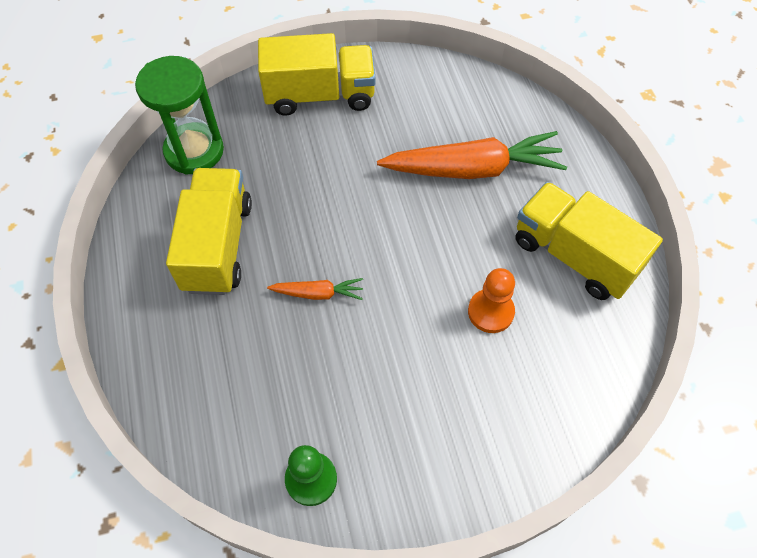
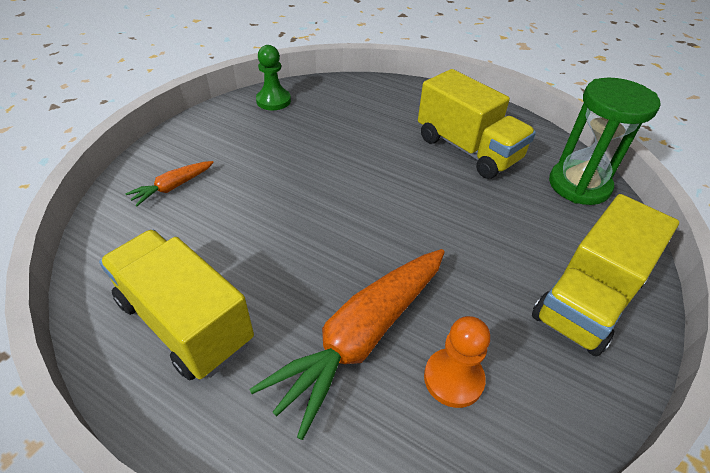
camera: 135 degrees right, 15 degrees down
(318, 293) = (371, 165): orange carrot -> orange carrot (173, 187)
(490, 312) = (234, 227): orange pawn -> orange pawn (453, 379)
(574, 255) = (185, 321): yellow truck -> yellow truck turned 135 degrees counterclockwise

